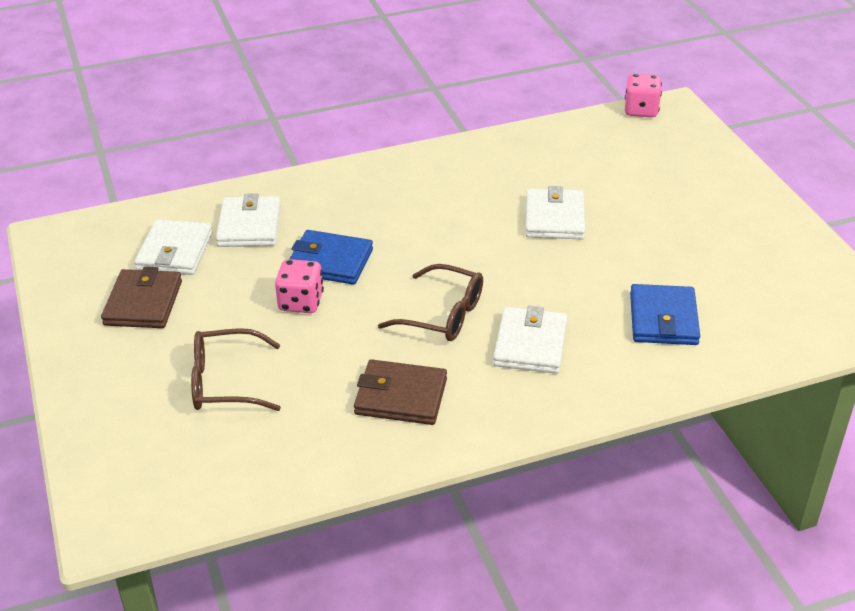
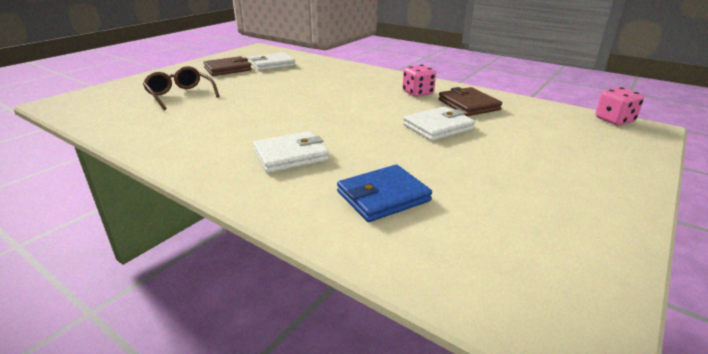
camera: 55 degrees right, 10 degrees down
(249, 226) = (310, 69): white wallet -> none
(301, 302) = (262, 92): pink dice -> pink dice (417, 93)
(330, 261) = (305, 89): blue wallet -> none
(401, 396) = (199, 133): brown wallet -> brown wallet (468, 105)
(442, 314) = (291, 123): brown glasses -> none

